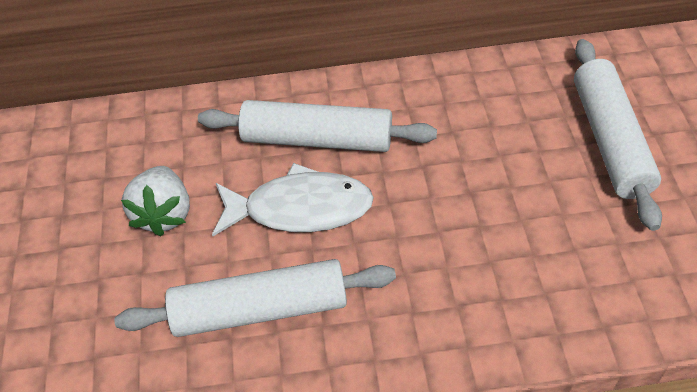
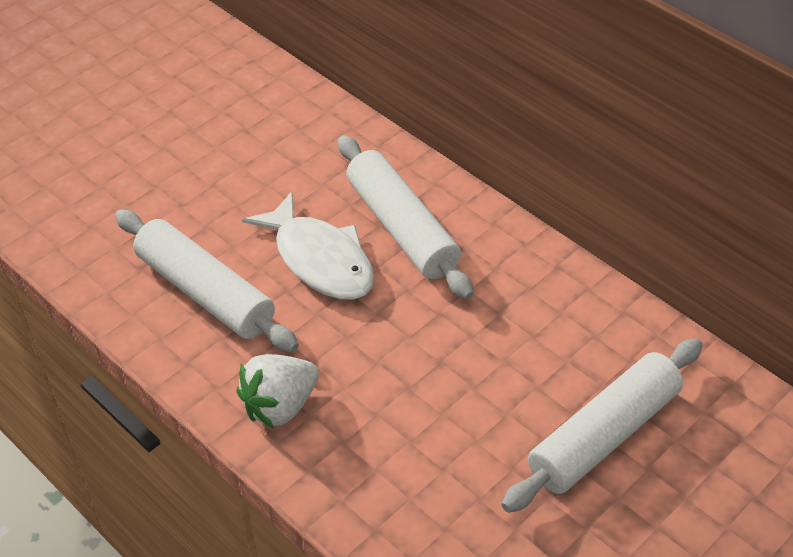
camera: 50 degrees right, 5 degrees down
(164, 214) = (243, 183): white strawberry -> white strawberry (280, 406)

